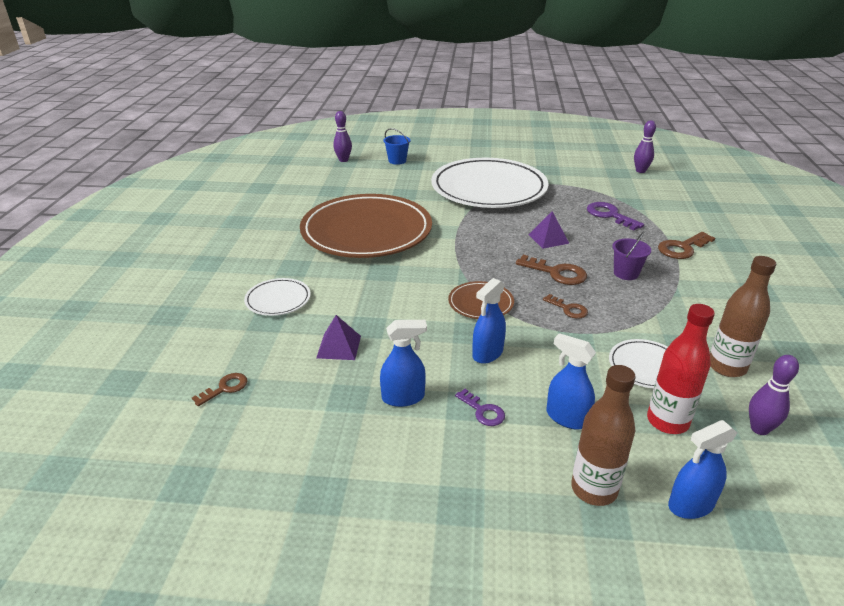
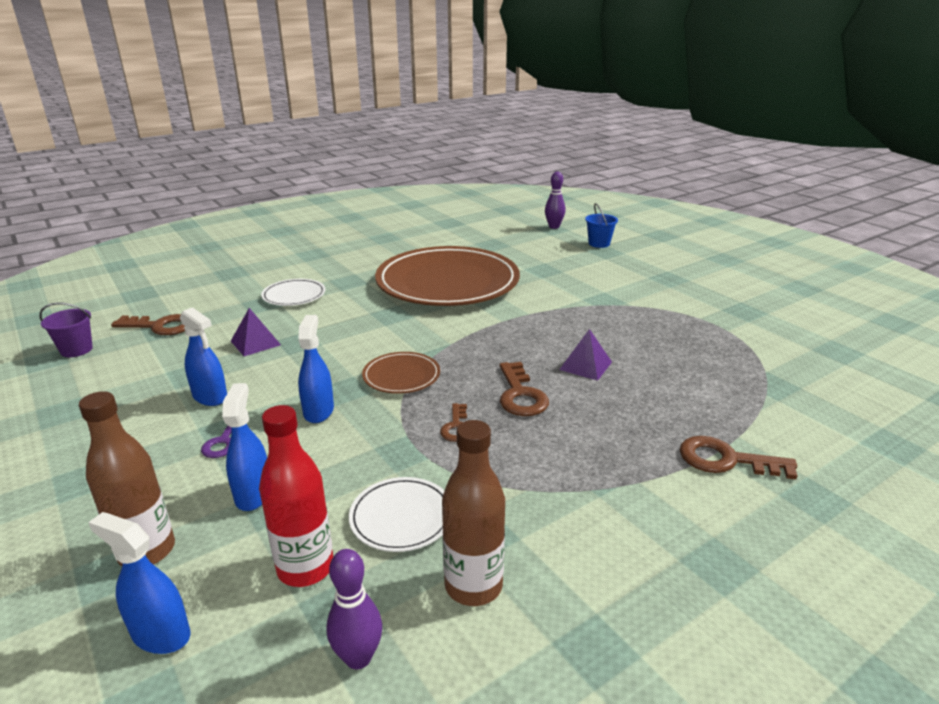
camera: 50 degrees right, 5 degrees down
(225, 388) = (160, 326): brown key -> brown key, size x1.64
(487, 353) = (318, 411): blue spray bottle -> blue spray bottle turned 90 degrees clockwise
(489, 188) = (632, 299): white plate -> none
(610, 215) = (712, 382): purple key -> none
(626, 273) = (590, 438): purple bucket -> purple bucket (76, 350)
(640, 171) = (880, 364): purple bowling pin -> none

